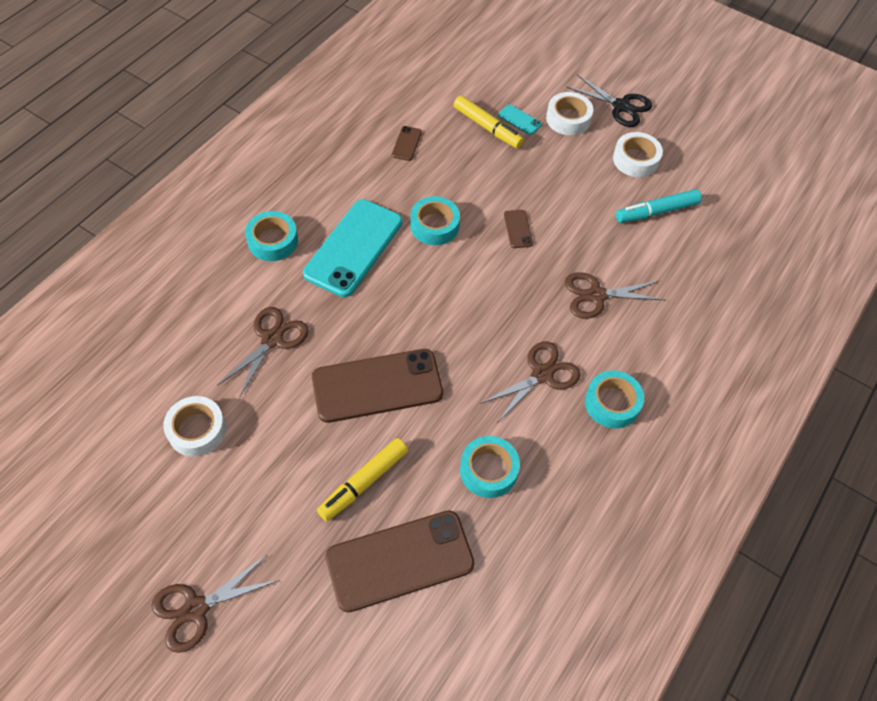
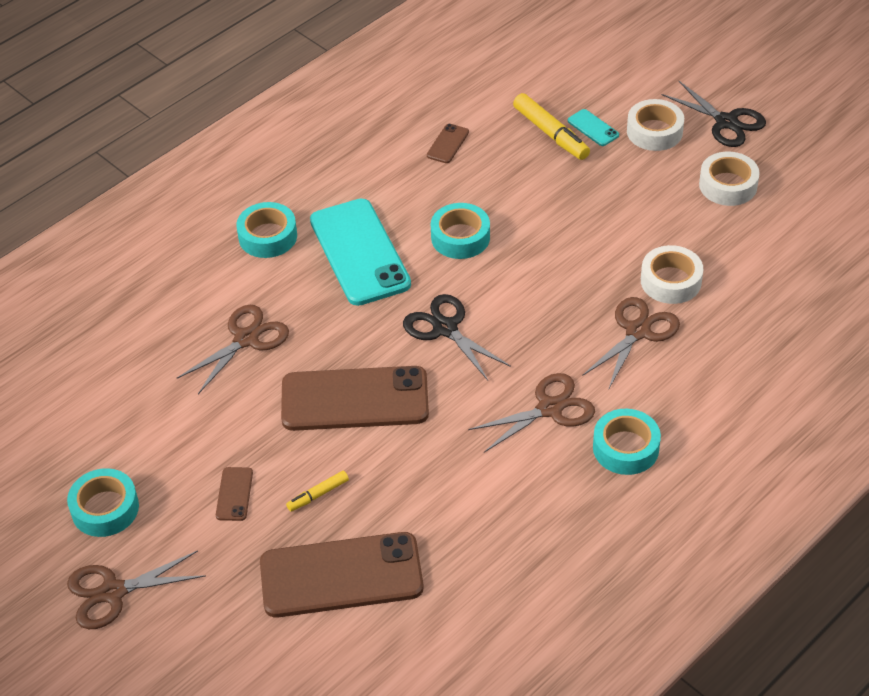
camera: 15 degrees right, 10 degrees down
(197, 430) = (146, 421): white tape -> white tape (671, 281)
(353, 248) = (359, 252): turquoise phone -> turquoise phone turned 60 degrees counterclockwise
(363, 482) = (318, 495): yellow marker -> yellow marker, size x0.55
(440, 310) = (445, 328): none -> black scissors
(488, 470) = (462, 499): turquoise tape -> turquoise tape (105, 509)
(518, 229) = (560, 250): brown phone -> brown phone (234, 494)
(596, 295) = (638, 331): brown scissors -> brown scissors turned 120 degrees clockwise
(656, 211) = (738, 246): turquoise marker -> none

